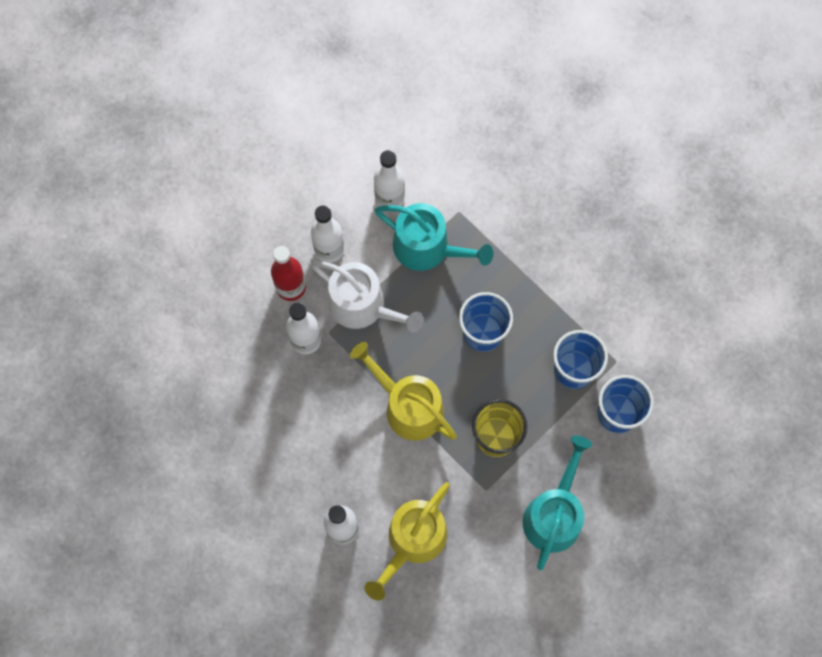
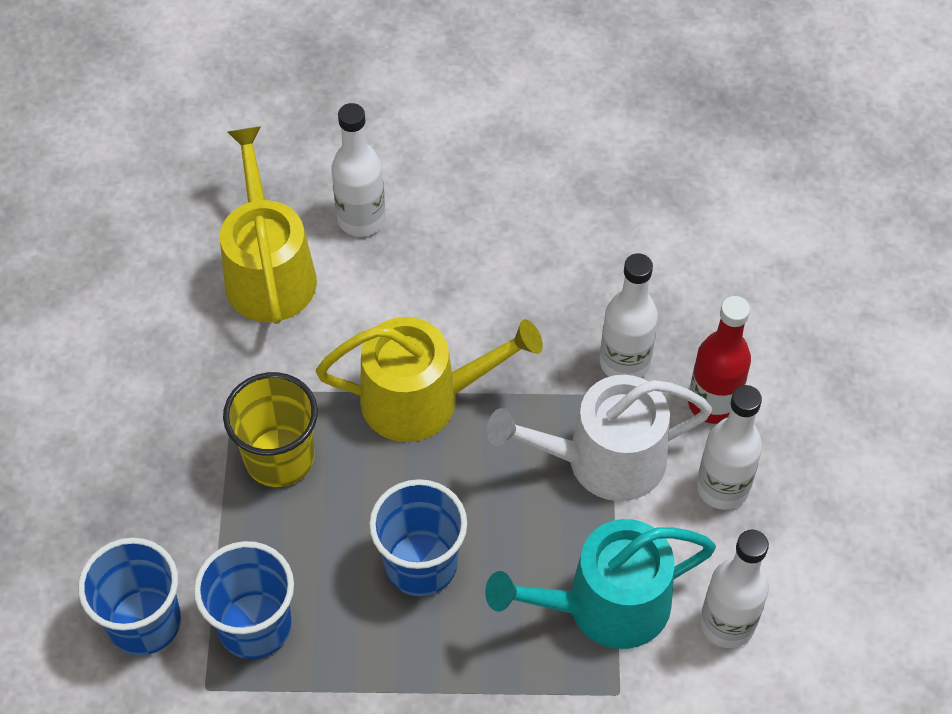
camera: 135 degrees right, 15 degrees down
(554, 514) = (122, 435): turquoise watering can -> none

